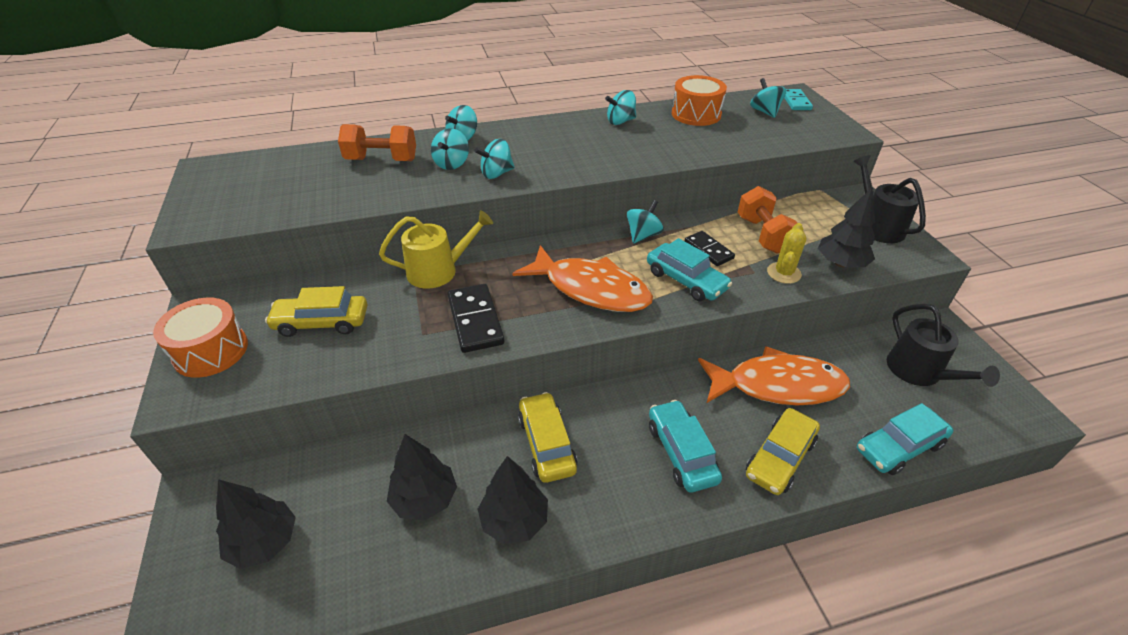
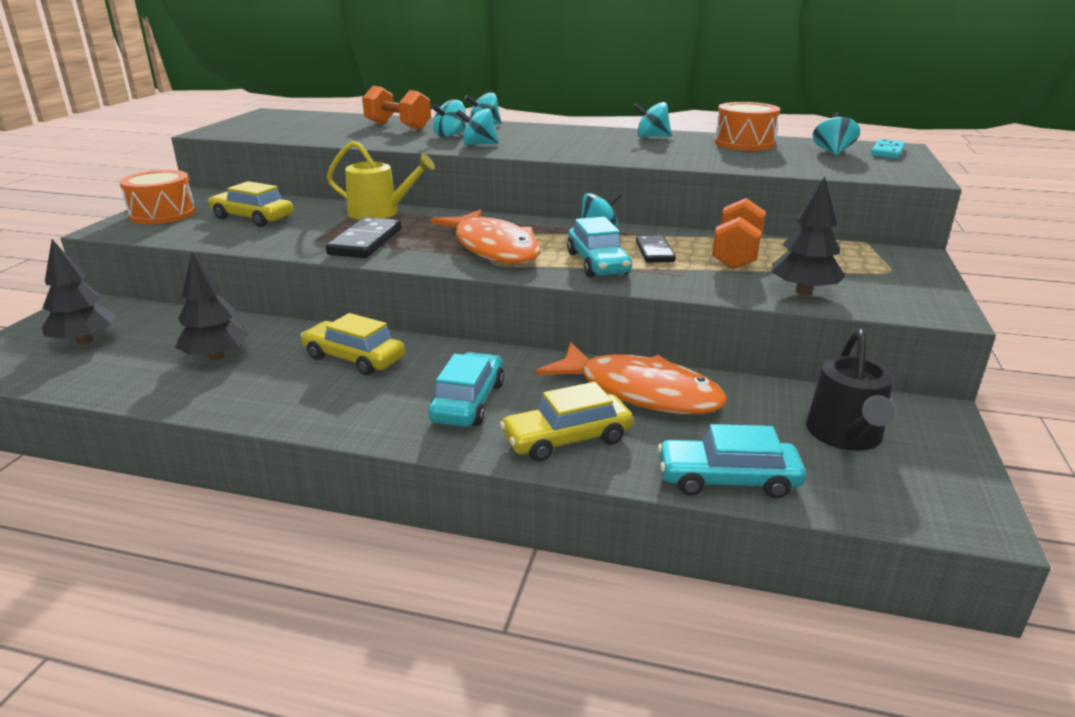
camera: 30 degrees right, 15 degrees down
(514, 520) = (263, 390): black tree -> none
(546, 444) = (354, 358): yellow car -> yellow car turned 75 degrees counterclockwise
(783, 273) = (718, 282): yellow cactus -> none
(877, 226) = (902, 278): black watering can -> none

